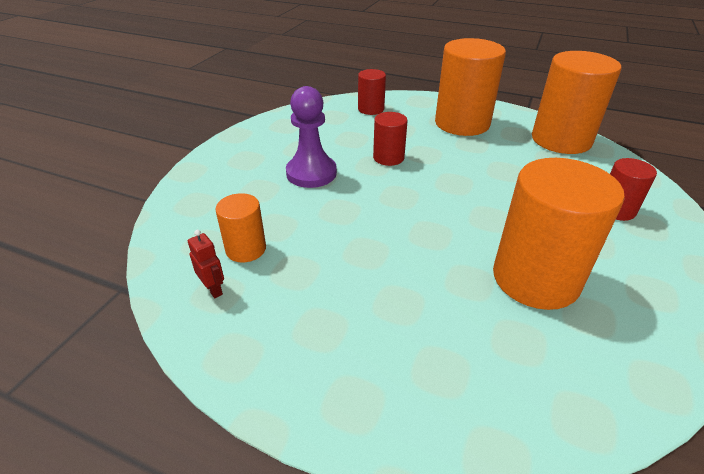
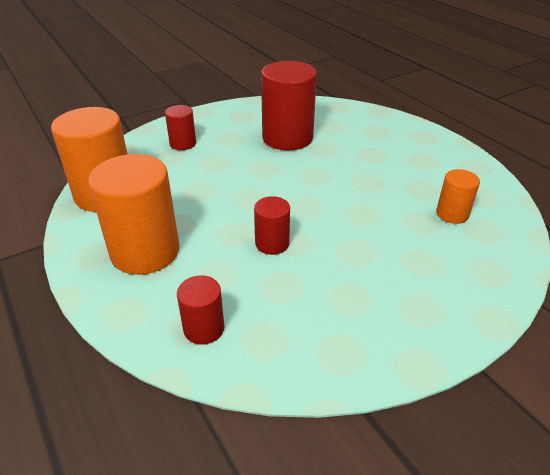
camera: 145 degrees left, 0 degrees up
(213, 289) = (481, 198): red robot -> none
(311, 173) = (360, 258): purple pawn -> none
(535, 278) = (287, 138): orange cylinder -> red cylinder

